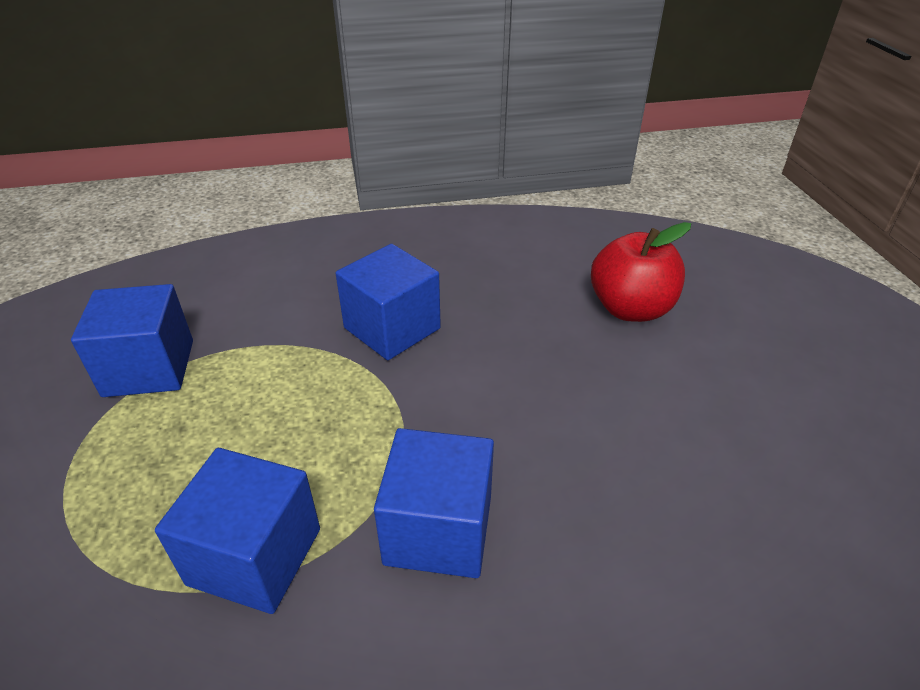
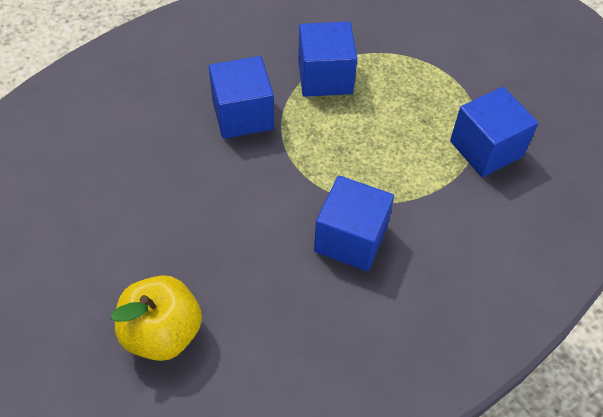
camera: 155 degrees right, 15 degrees up
(630, 309) = (162, 333): red apple -> yellow apple

